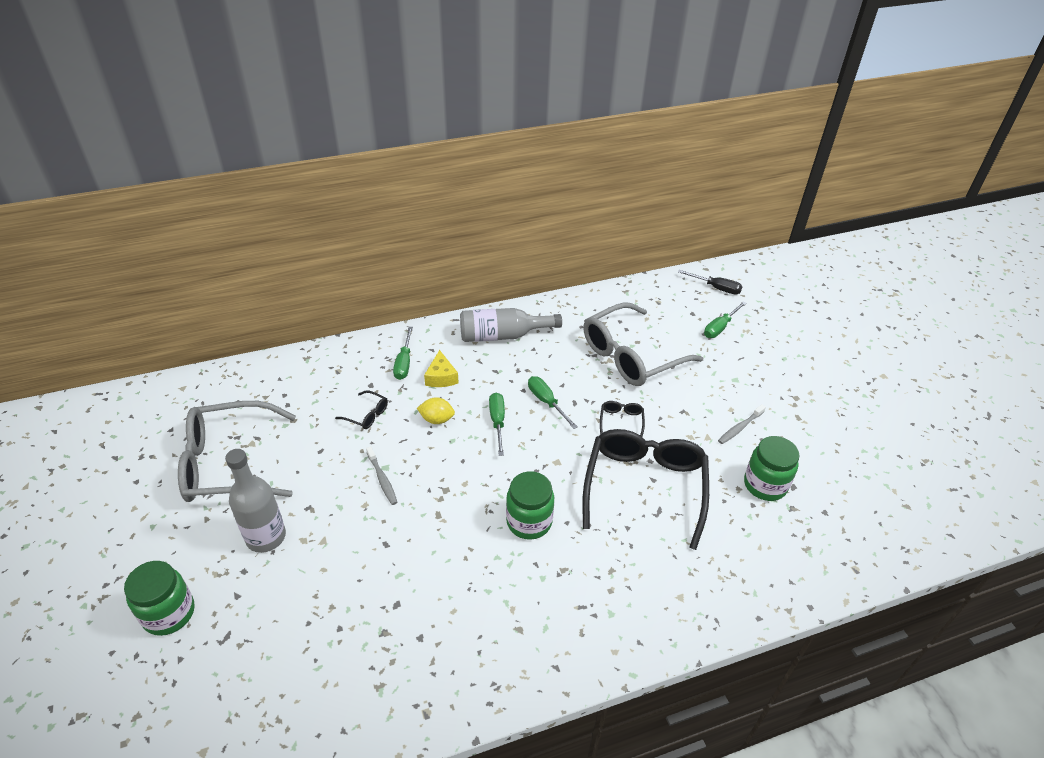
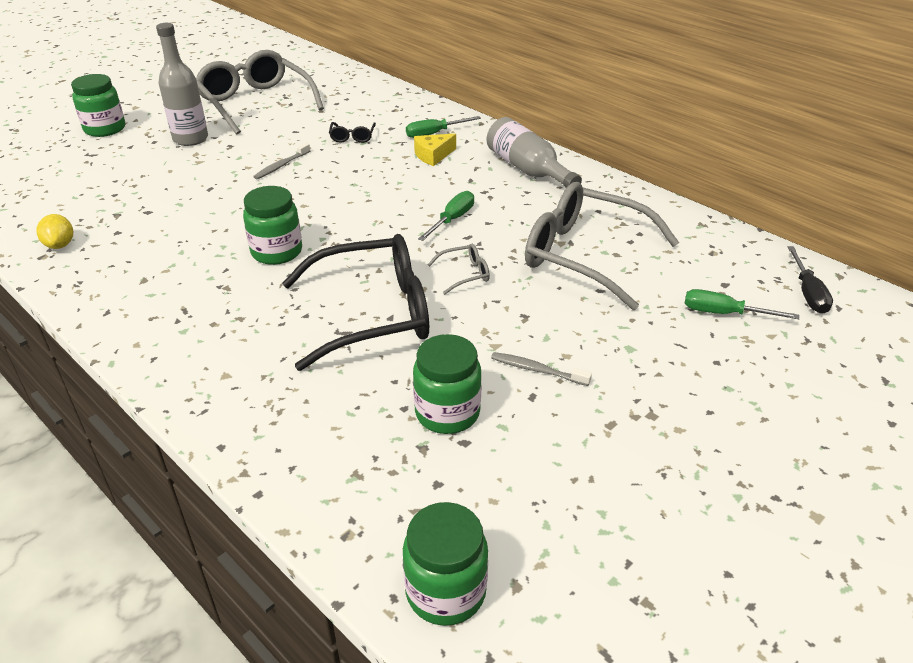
camera: 65 degrees right, 5 degrees down
(437, 419) = (374, 169): yellow lemon -> yellow lemon (60, 245)
(497, 422) = (398, 200): green screwdriver -> none
(621, 421) = (465, 274): black glasses -> grey glasses
(906, 537) = (445, 592): none -> green jar

